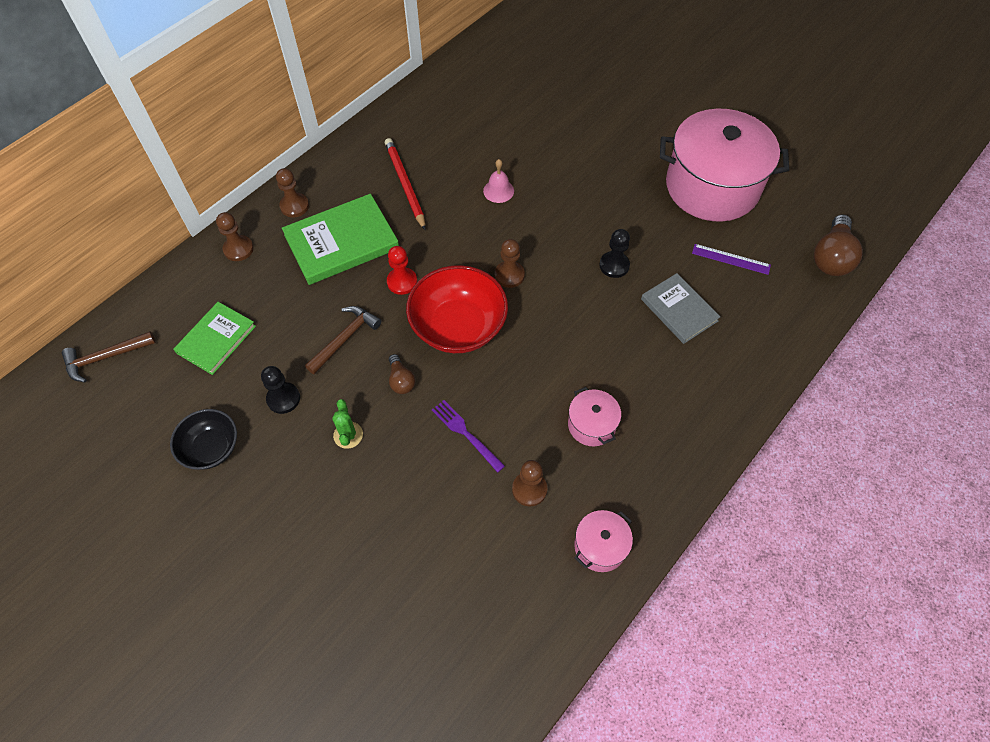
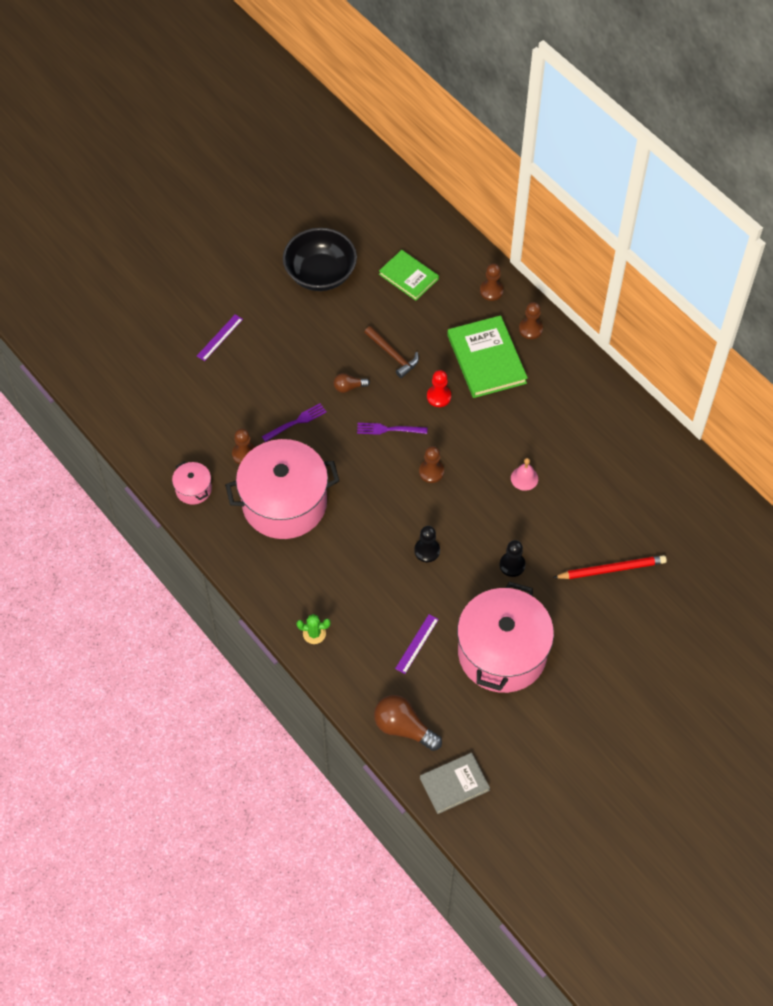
camera: 100 degrees right, 0 degrees up
(106, 358) = (406, 213): brown hammer -> none
(211, 448) = (320, 274): black bowl -> black bowl, size x1.66
(283, 398) = (349, 315): black pawn -> black pawn (512, 565)
(334, 567) = (219, 337): none -> purple ruler
(348, 435) = (312, 351): green cactus -> green cactus (314, 633)
(405, 185) = (542, 409): red pencil -> red pencil (611, 569)
(458, 327) = (388, 429): red bowl -> purple fork
(591, 425) = (284, 503): pink pot -> pink pot, size x2.33
(679, 310) = (372, 588): grey book -> grey book (454, 784)

